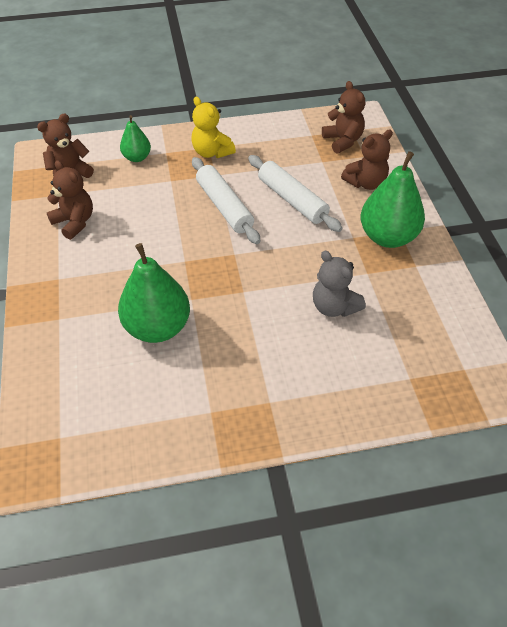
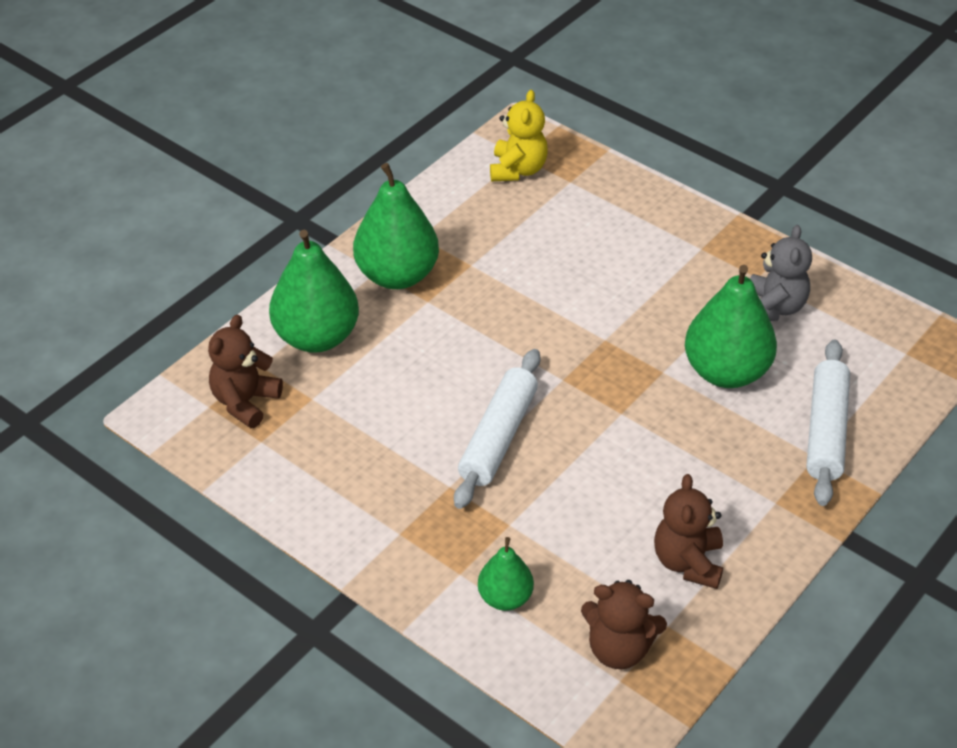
camera: 130 degrees left, 5 degrees down
(212, 152) = (407, 522): yellow teddy bear -> yellow teddy bear (518, 170)
(292, 200) = (419, 383): white rolling pin -> white rolling pin (825, 431)
(334, 307) = (545, 265): grey teddy bear -> grey teddy bear (773, 308)
(366, 183) = (316, 337): brown teddy bear -> green pear

